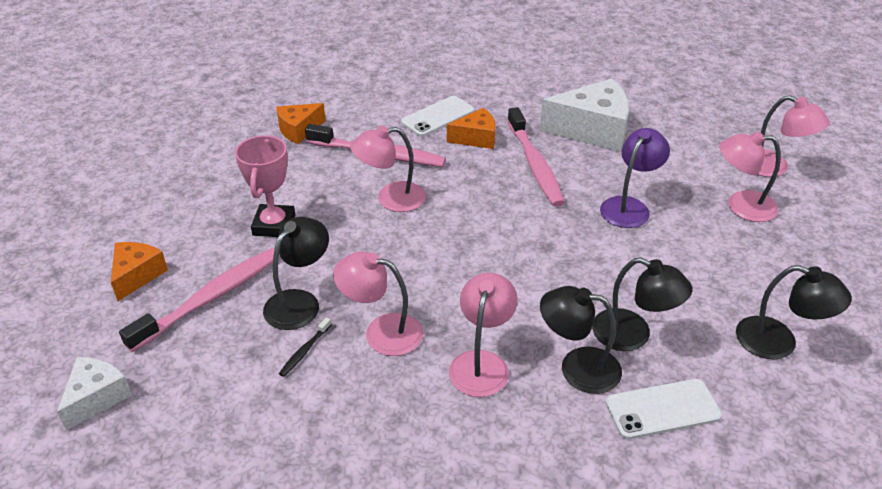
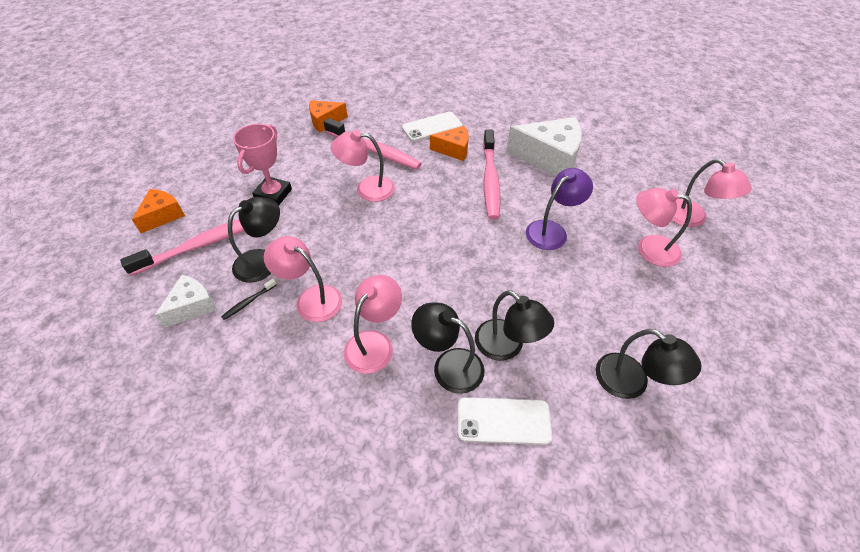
camera: 15 degrees right, 10 degrees up
(97, 397) = (92, 306): white cheese -> white cheese (192, 306)

